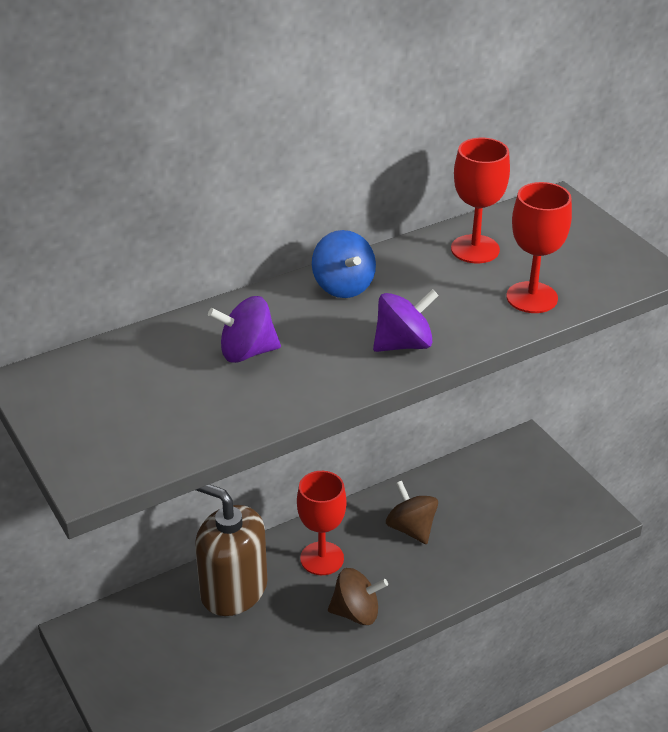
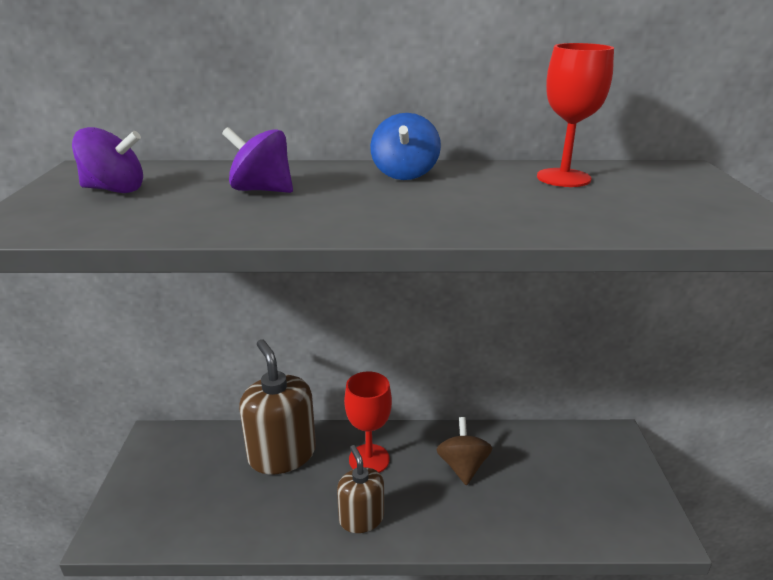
camera: 30 degrees right, 10 degrees down
(356, 612) = (361, 518): brown spinning top -> brown soap dispenser
(403, 344) = (411, 217): purple spinning top -> purple spinning top (115, 190)
(532, 297) = (595, 217): red goblet -> none

